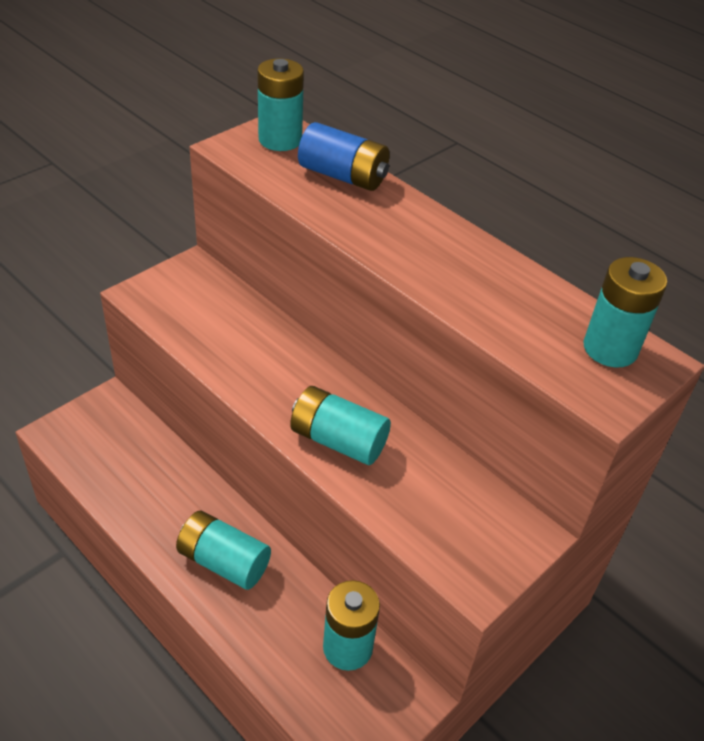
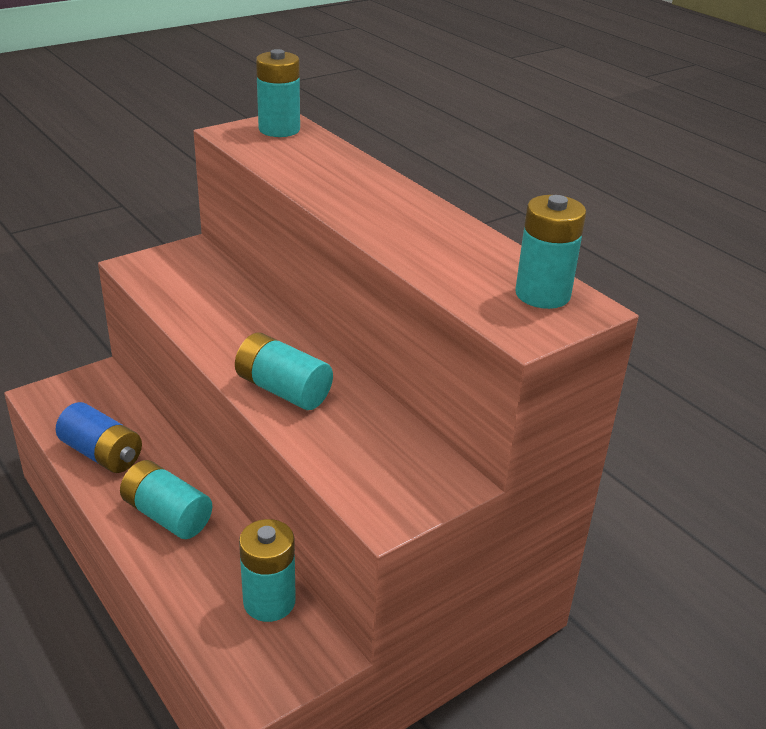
camera: 10 degrees right, 10 degrees down
(343, 176) = (328, 157): blue battery -> blue battery (102, 454)

